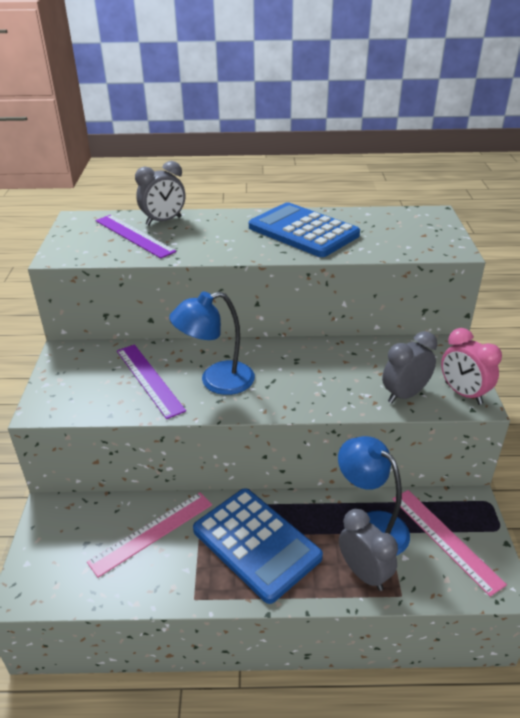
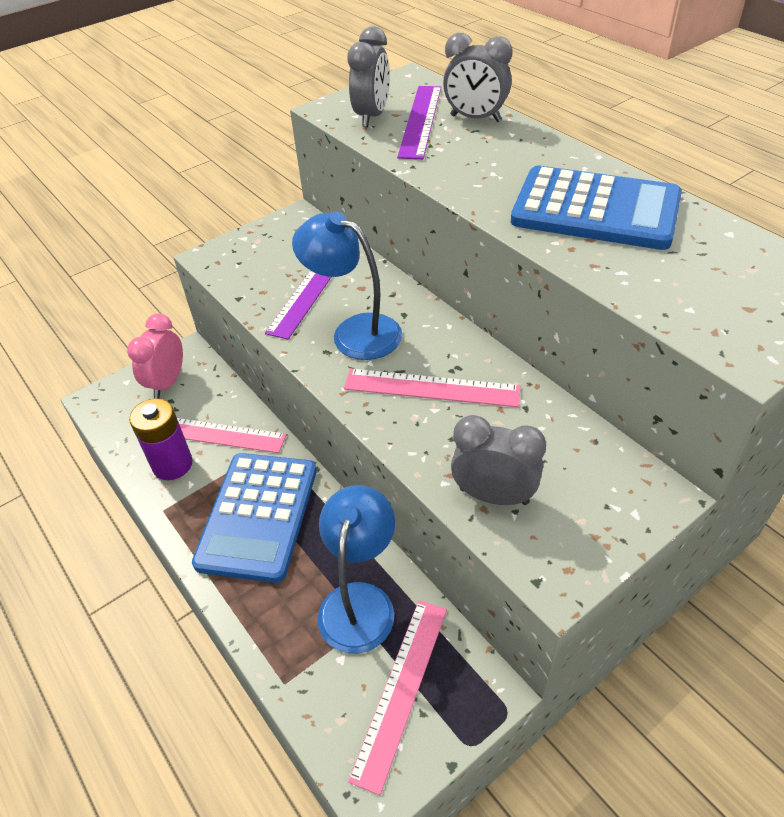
camera: 55 degrees right, 10 degrees up
(155, 572) = (172, 464): none -> purple battery
(301, 376) = (431, 388): none -> pink ruler
(303, 231) = (595, 210): blue calculator -> blue calculator turned 105 degrees clockwise
(364, 573) = (288, 630): grey clock -> grey clock (372, 116)
(463, 393) = (561, 555): pink clock -> pink clock (167, 383)

